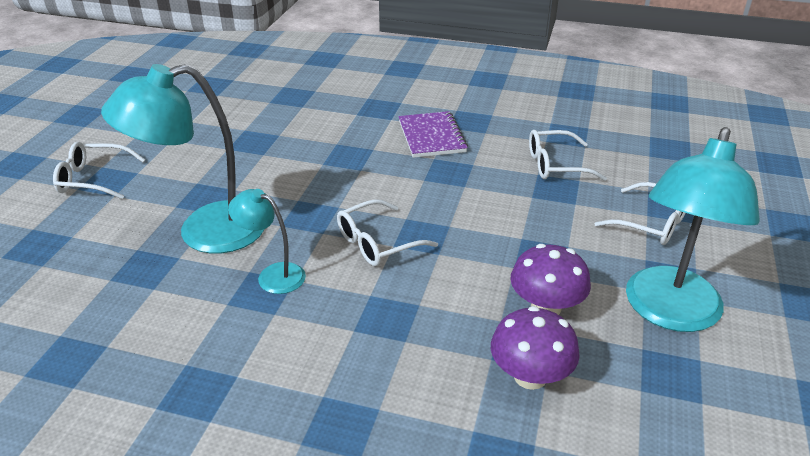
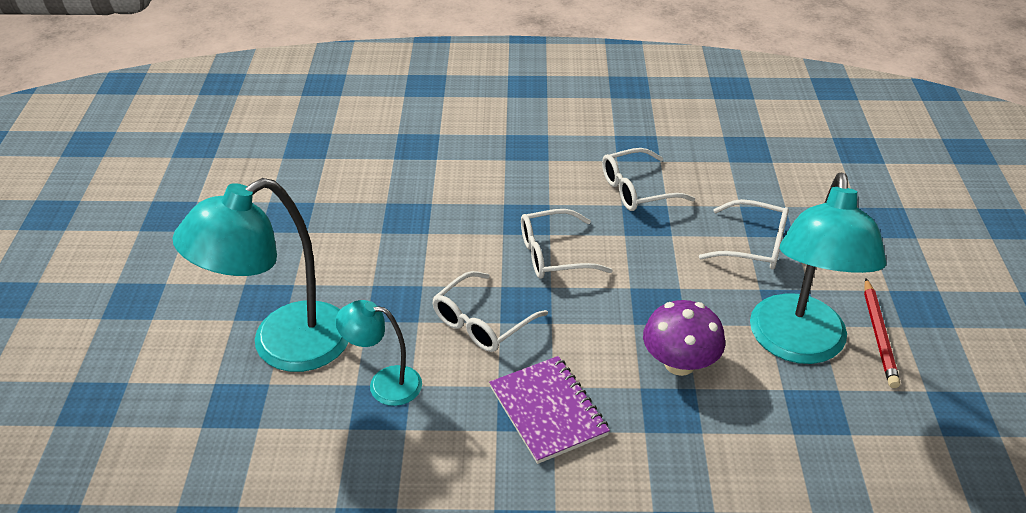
camera: 15 degrees left, 5 degrees up
(93, 179) = (115, 301): white glasses -> white glasses (554, 254)
(432, 136) = (491, 175): purple notebook -> purple notebook (548, 411)
(530, 376) = (688, 442): purple mushroom -> none
(757, 319) = (879, 335): none -> red pencil

